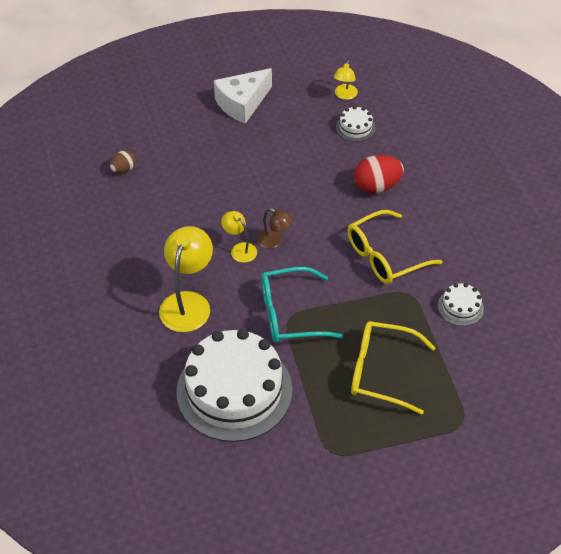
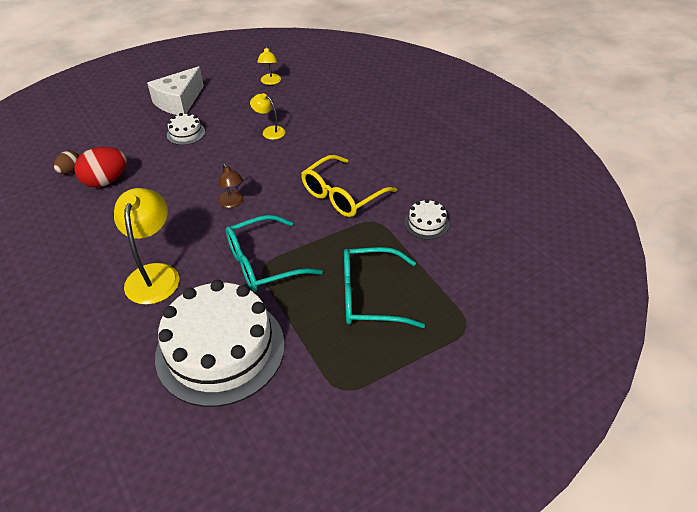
camera: 15 degrees left, 5 degrees down
(240, 249) = (200, 216): yellow lamp -> yellow lamp (269, 131)
(274, 241) = (233, 203): brown lamp -> brown lamp turned 45 degrees clockwise
(355, 127) = (286, 103): white cake -> white cake (186, 133)
(376, 187) = (318, 142): red egg -> red egg (106, 181)
(382, 372) = (371, 296): yellow glasses -> turquoise glasses

